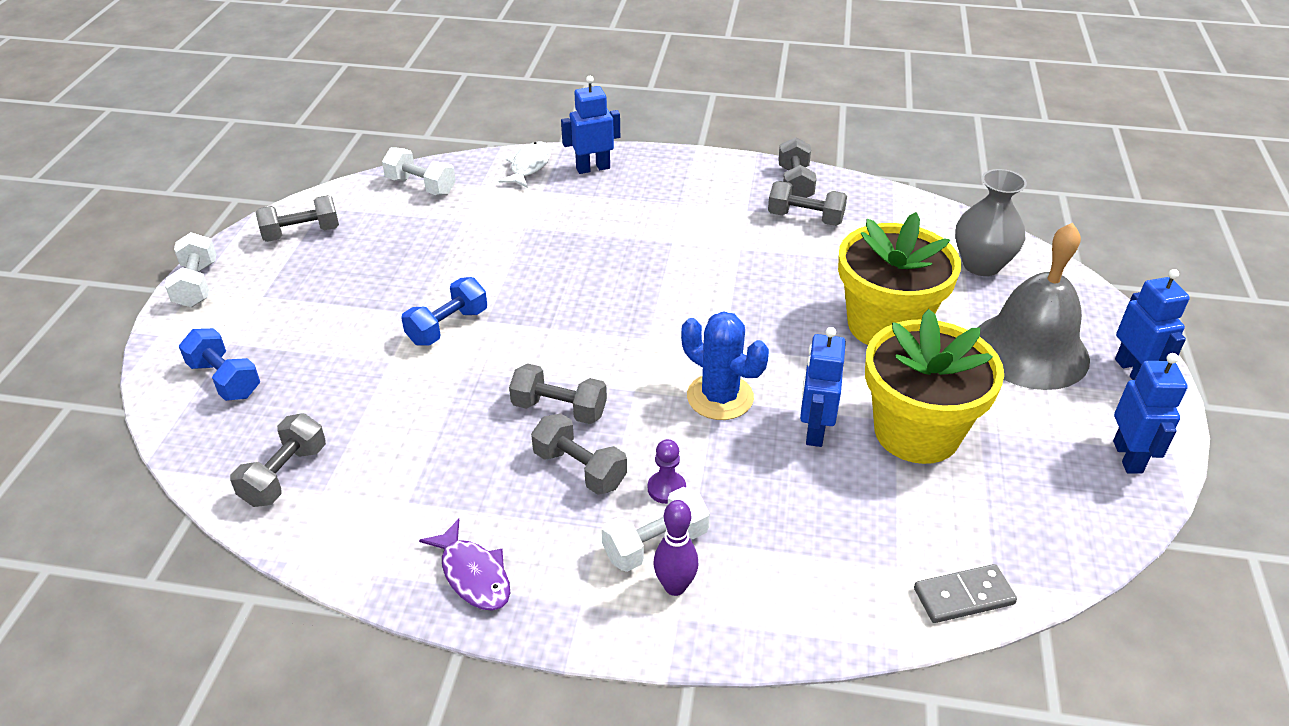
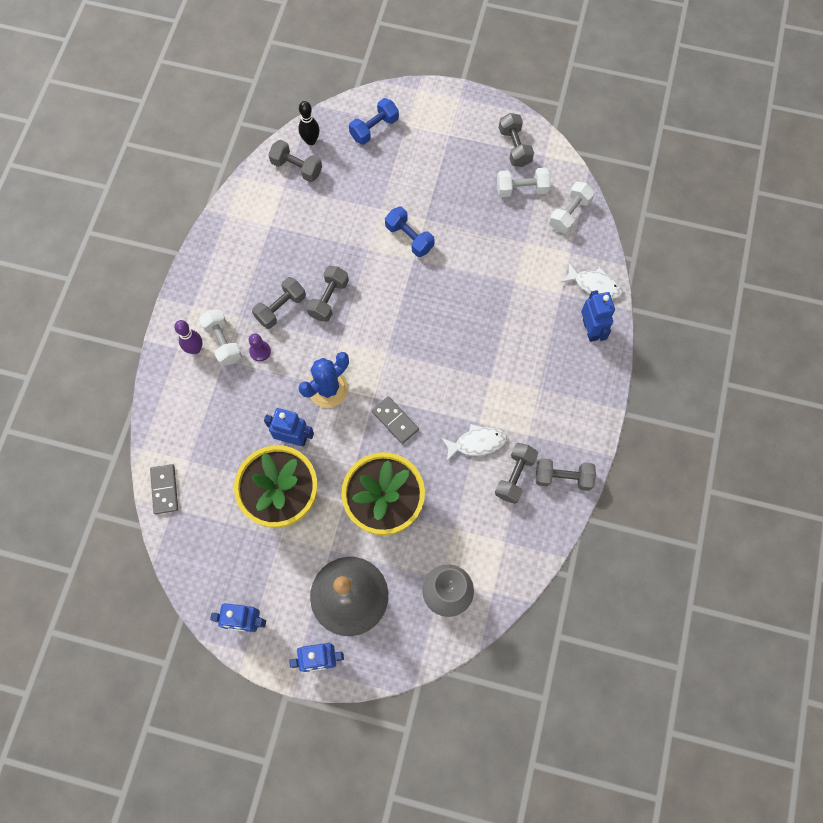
camera: 95 degrees right, 30 degrees up
(197, 285) = (463, 99): white dumbbell -> white dumbbell (521, 189)
(228, 461) = (311, 141): none -> black bowling pin
(473, 575) = (218, 258): purple fish -> none
(756, 323) = (395, 420): none -> grey domino
(769, 249) = (477, 443): none -> white fish

